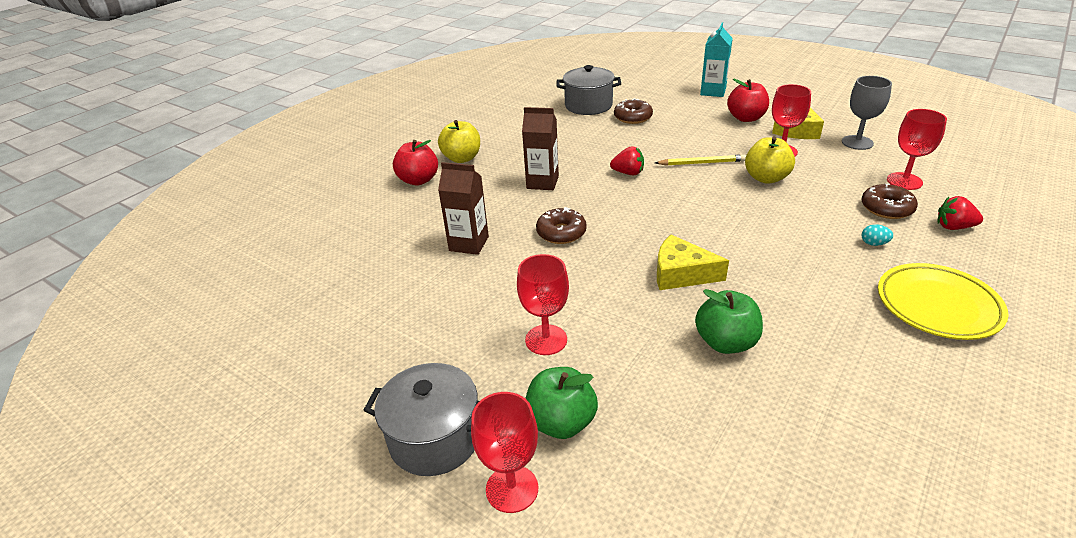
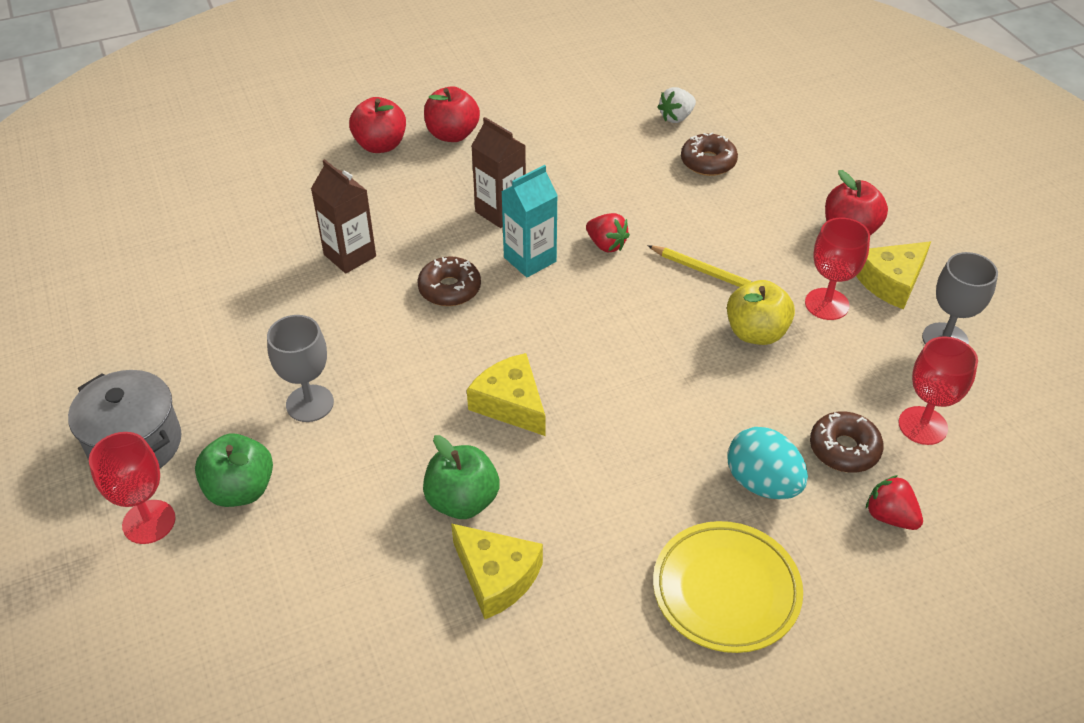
camera: 30 degrees right, 10 degrees up
(462, 158) = (452, 134): yellow apple -> red apple
(546, 340) = (310, 403): red goblet -> grey goblet
(588, 105) = (676, 117): grey pot -> white strawberry
(713, 91) = (863, 166): turquoise carton -> turquoise carton (530, 259)
(807, 374) = (496, 576): none -> yellow cheese
(874, 243) = (762, 483): turquoise egg -> turquoise egg, size x2.24

